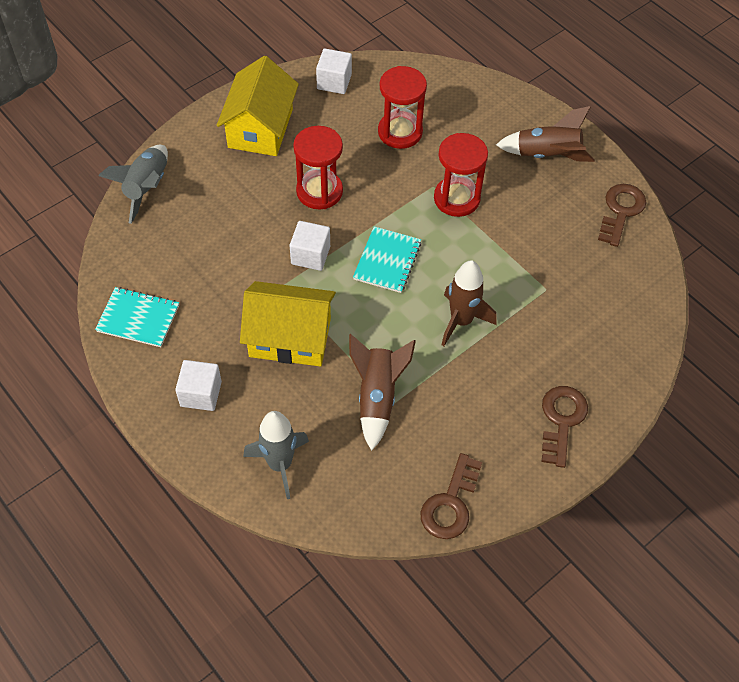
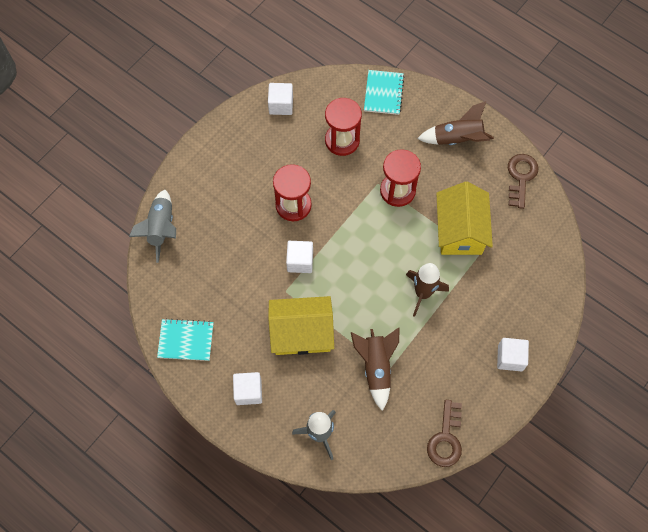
camera: 10 degrees left, 10 degrees up
(260, 128) = (234, 158): yellow house -> yellow house (460, 230)
(387, 261) = (358, 254): turquoise notebook -> turquoise notebook (383, 93)
(561, 420) = (510, 358): brown key -> white cube

